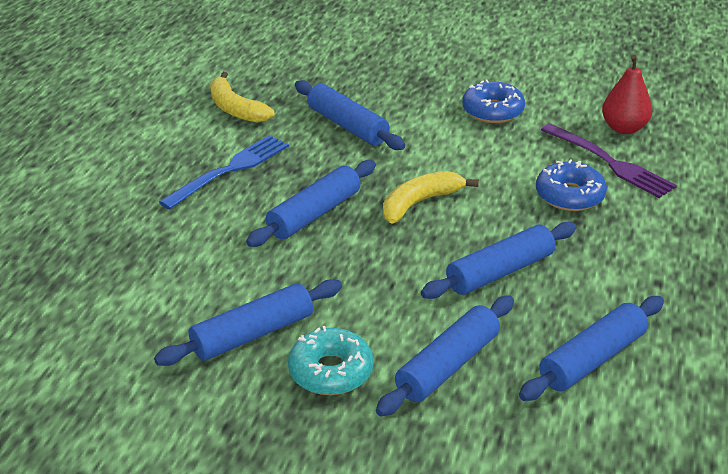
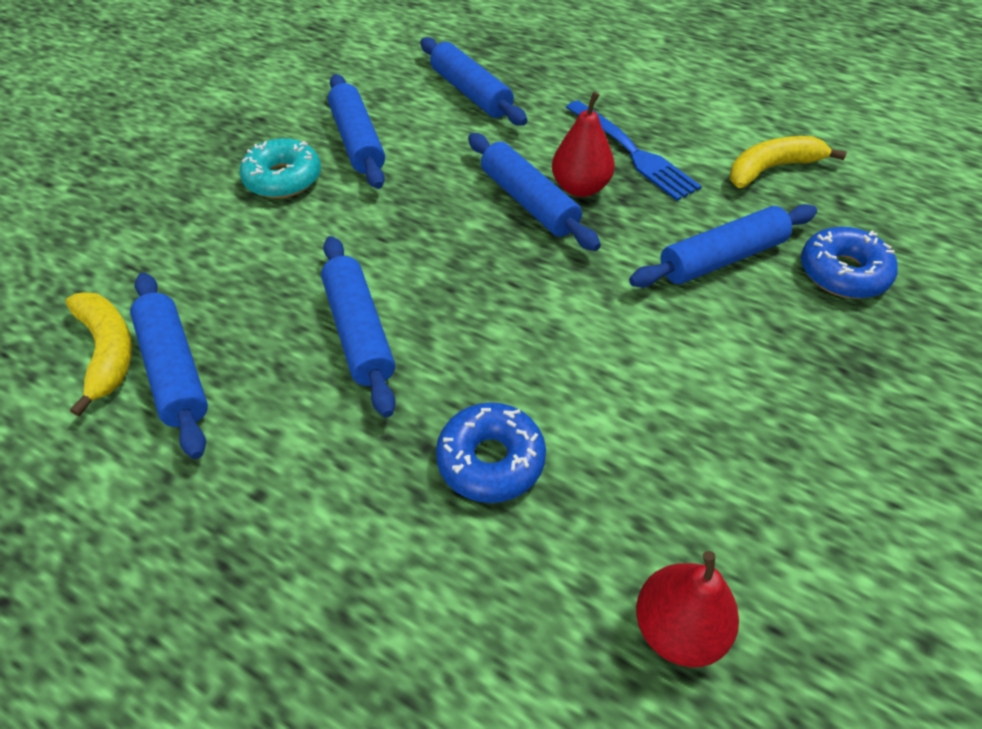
camera: 105 degrees right, 15 degrees up
(287, 191) = (580, 188): none -> red pear
(420, 203) = (523, 291): yellow banana -> yellow banana (107, 351)
(447, 365) = (241, 253): blue rolling pin -> blue rolling pin (471, 93)
(492, 111) = (755, 434): blue donut -> blue donut (843, 273)
(609, 162) = (567, 554): purple fork -> none

